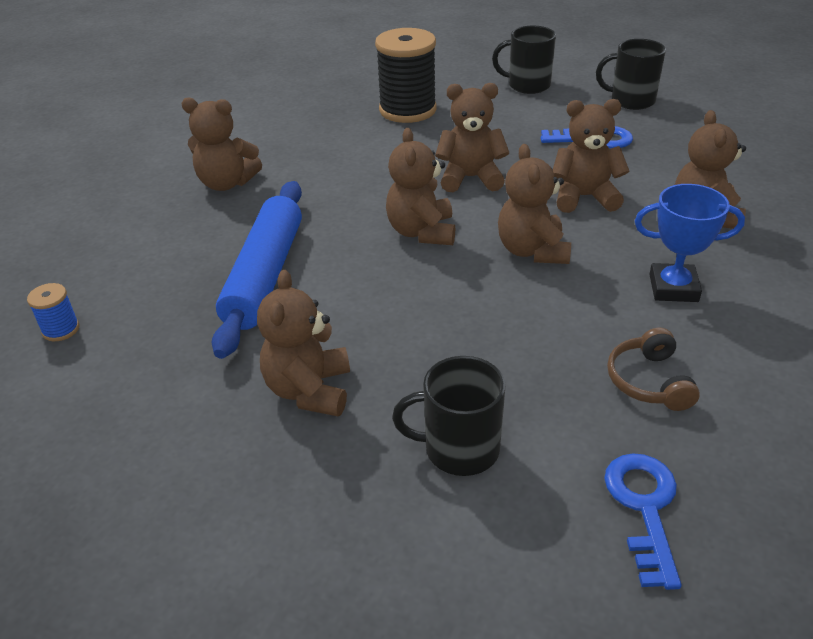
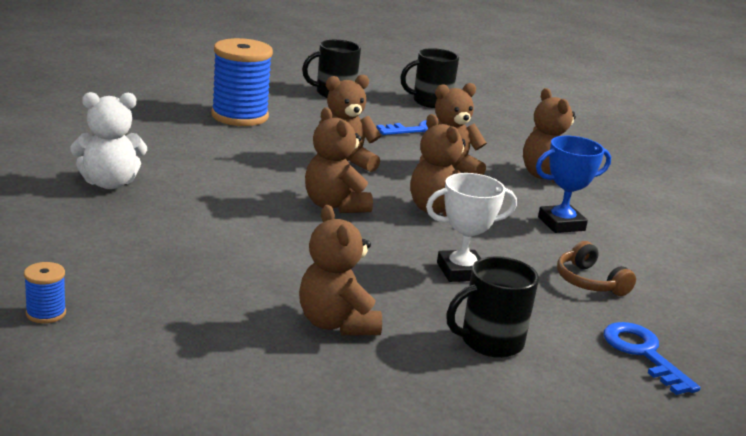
camera: 30 degrees left, 15 degrees down
(226, 183) = (109, 183): brown teddy bear -> white teddy bear
(265, 275) = (218, 250): blue rolling pin -> none
(407, 110) = (239, 116): black spool -> blue spool
(498, 341) = (461, 271): none -> white trophy

